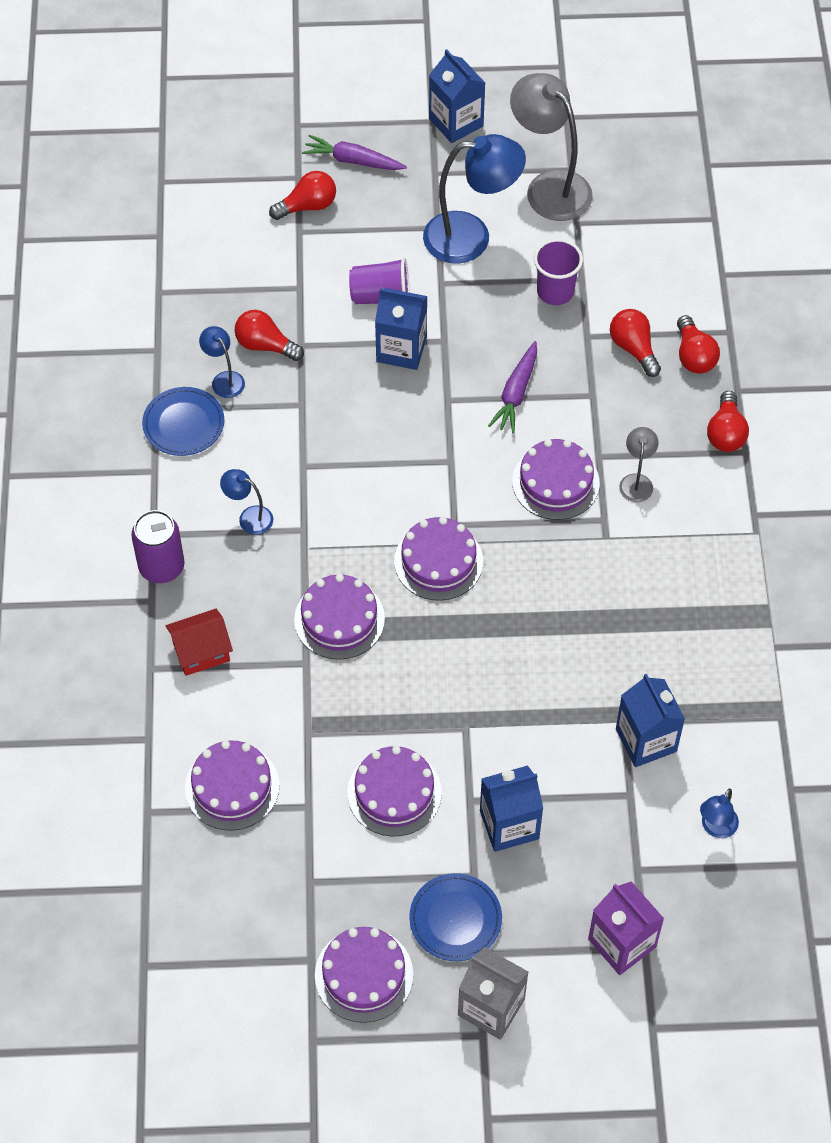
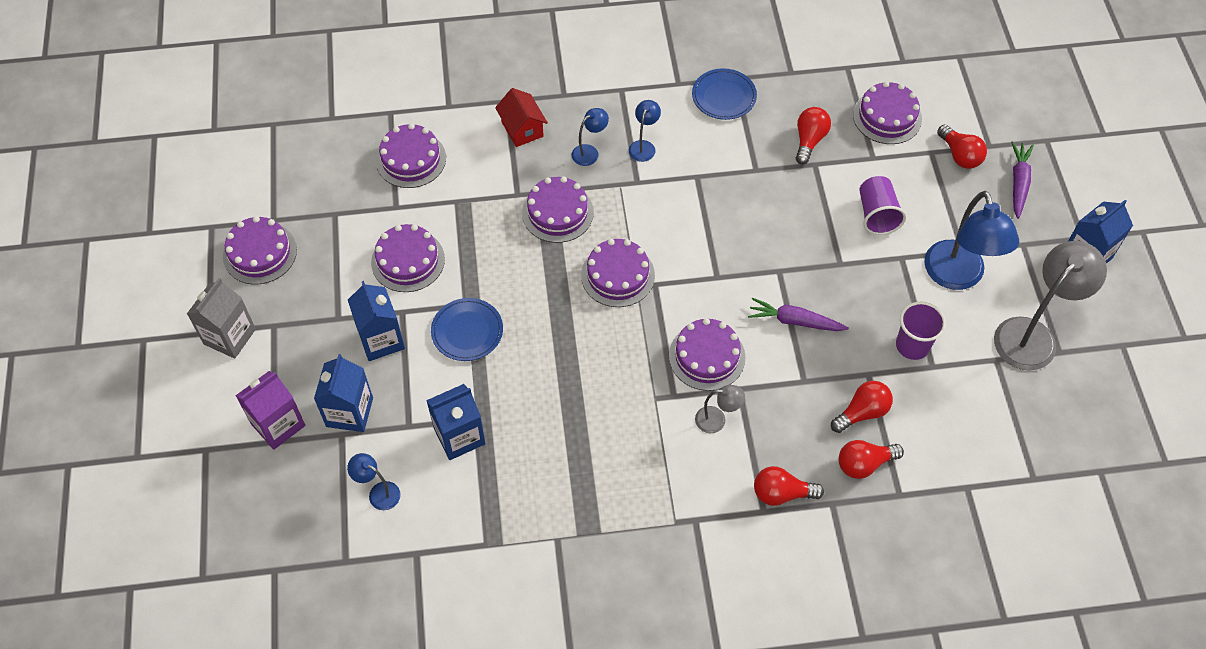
camera: 85 degrees right, 0 degrees up
(161, 567) = (593, 97): purple can -> none
(224, 379) = (771, 117): blue lamp -> blue lamp (589, 152)
(241, 264) = (887, 117): none -> purple cake
(401, 349) = (824, 234): blue carton -> blue carton (349, 412)
(455, 919) = (302, 308): blue plate -> blue plate (467, 331)

